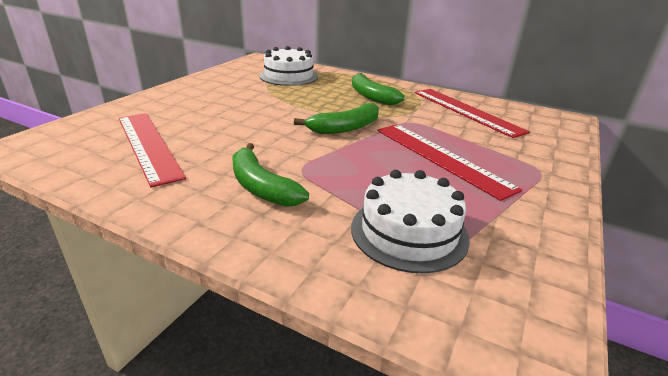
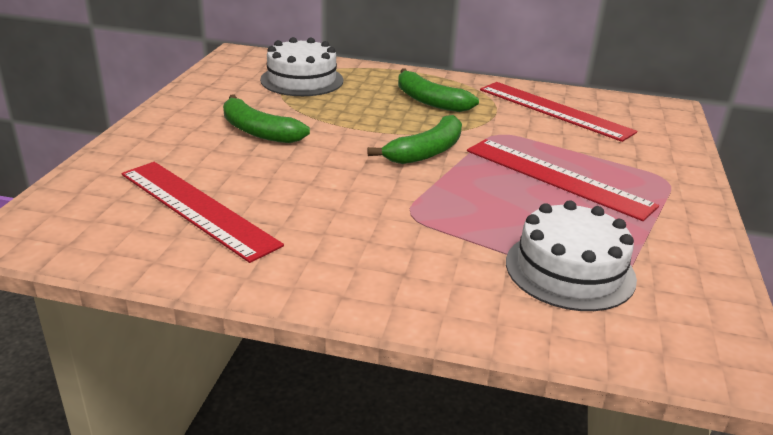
camera: 15 degrees left, 0 degrees up
(261, 187) = (380, 243): green banana -> green banana (258, 131)

